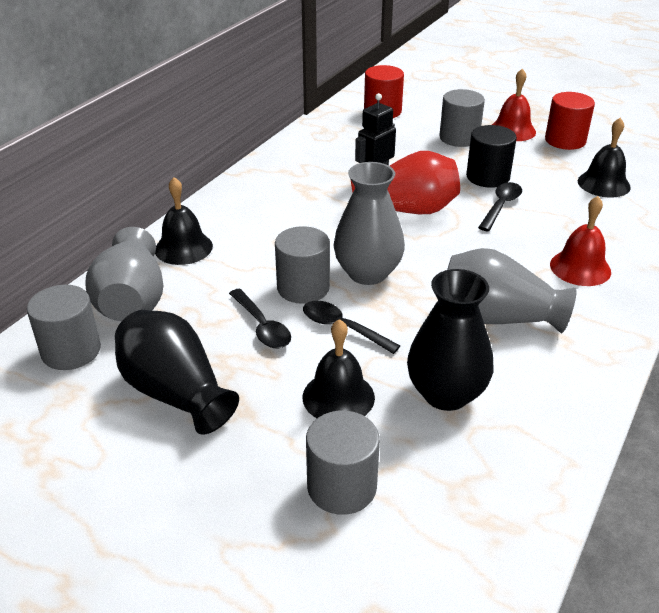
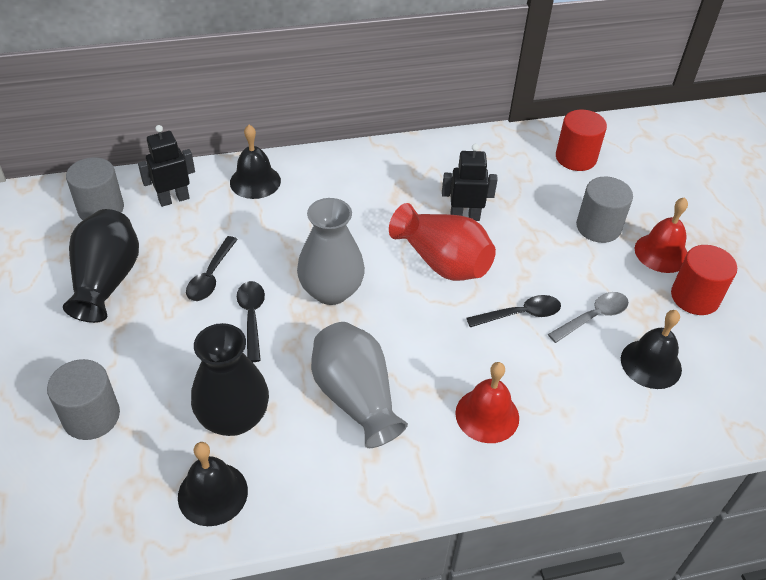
camera: 45 degrees right, 10 degrees up
(132, 301) = (174, 199): grey vase -> black robot
(303, 288) = (275, 268): grey cylinder -> none
(338, 397) = (176, 361): black bell -> black bell (212, 493)
(488, 177) = (557, 281): black cylinder -> none
(538, 182) = (593, 317): none -> grey spoon

